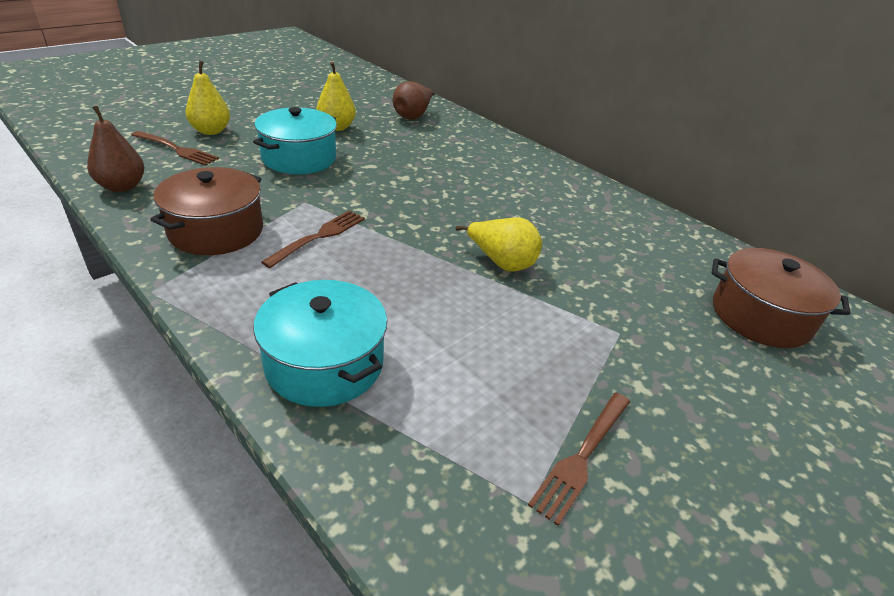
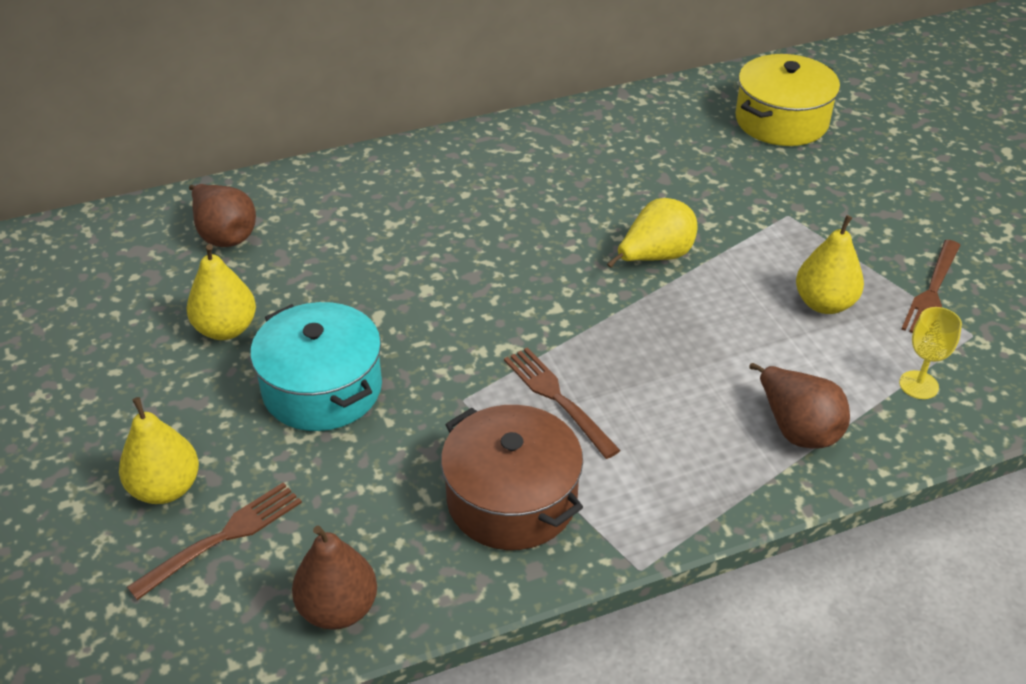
camera: 65 degrees left, 5 degrees up
(325, 363) = (797, 428): turquoise pot -> brown pear
(420, 452) = (918, 385): none -> yellow goblet
(506, 368) = (824, 304): none -> yellow pear
(582, 456) = (932, 291): brown fork -> brown fork turned 60 degrees clockwise
(760, 316) = (781, 121): brown pot -> yellow pot

